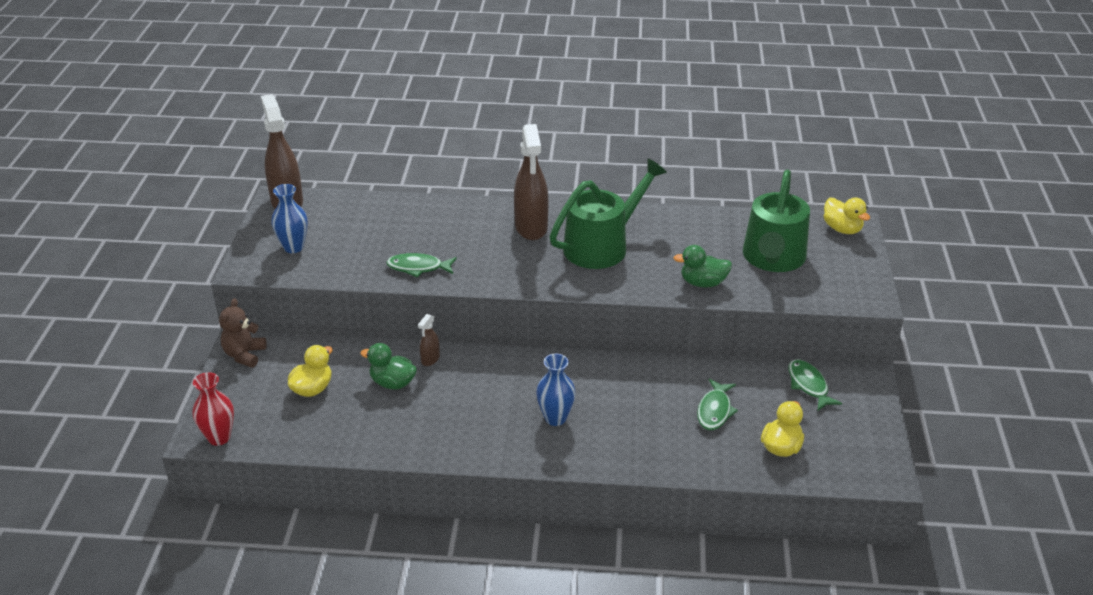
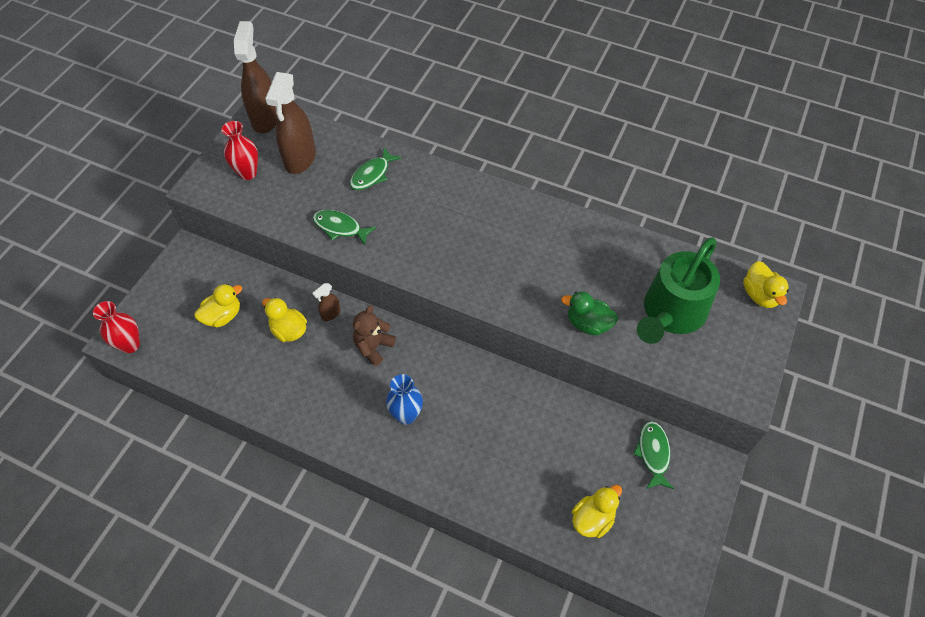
camera: 20 degrees right, 20 degrees up
(244, 355) = (186, 262): brown teddy bear -> brown teddy bear (373, 347)
(293, 247) = (247, 173): blue vase -> red vase
(392, 383) = (289, 330): green duck -> yellow duck
(531, 228) = (460, 208): brown spray bottle -> brown spray bottle (300, 159)
(602, 246) = (514, 249): green watering can -> none
(715, 411) = (551, 454): green fish -> green fish (372, 175)

